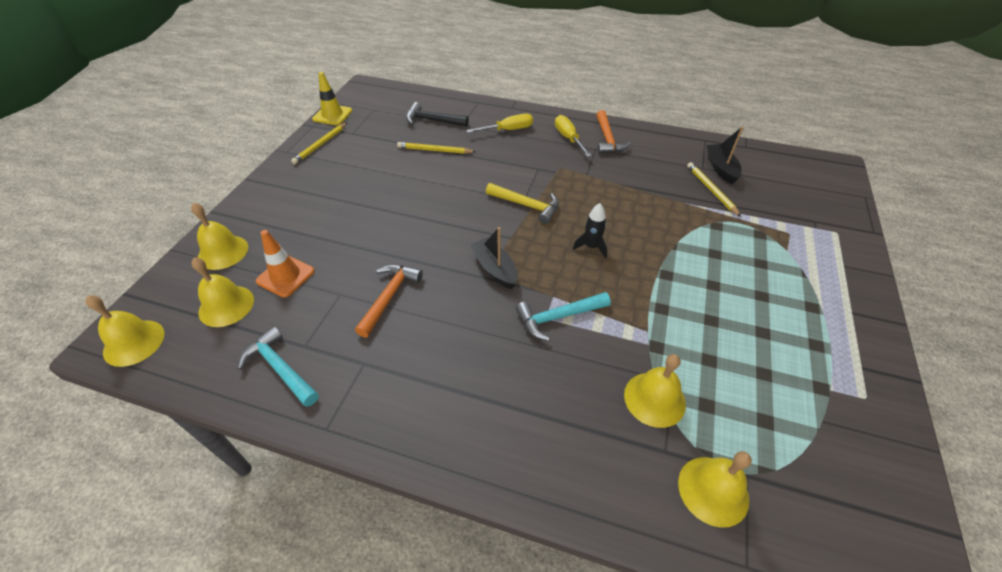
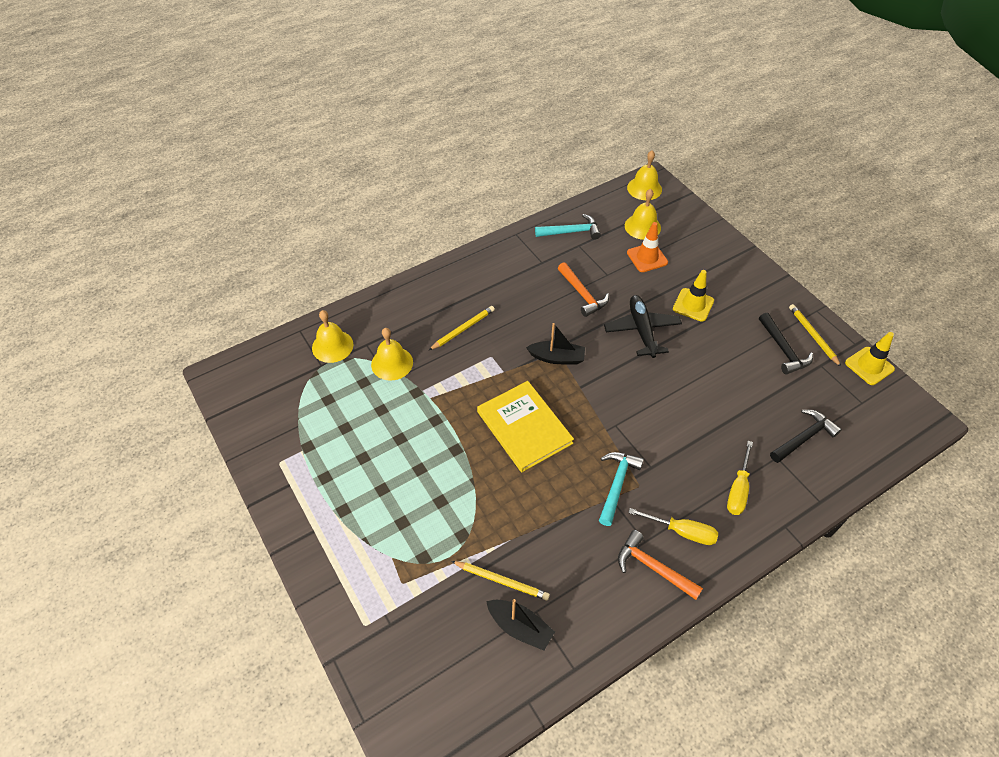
camera: 130 degrees right, 5 degrees up
(223, 252) = (699, 239): yellow bell -> none
(337, 216) = (693, 305): none -> yellow traffic cone
(351, 153) = (783, 349): none -> black hammer
(402, 232) = (641, 330): none -> black plane
(434, 150) = (743, 408): yellow pencil -> yellow pencil (463, 329)
(526, 205) = (607, 422): yellow hammer -> none
(558, 317) = (485, 362): turquoise hammer -> turquoise hammer (617, 484)
(591, 247) = (524, 427): black rocket -> yellow book

